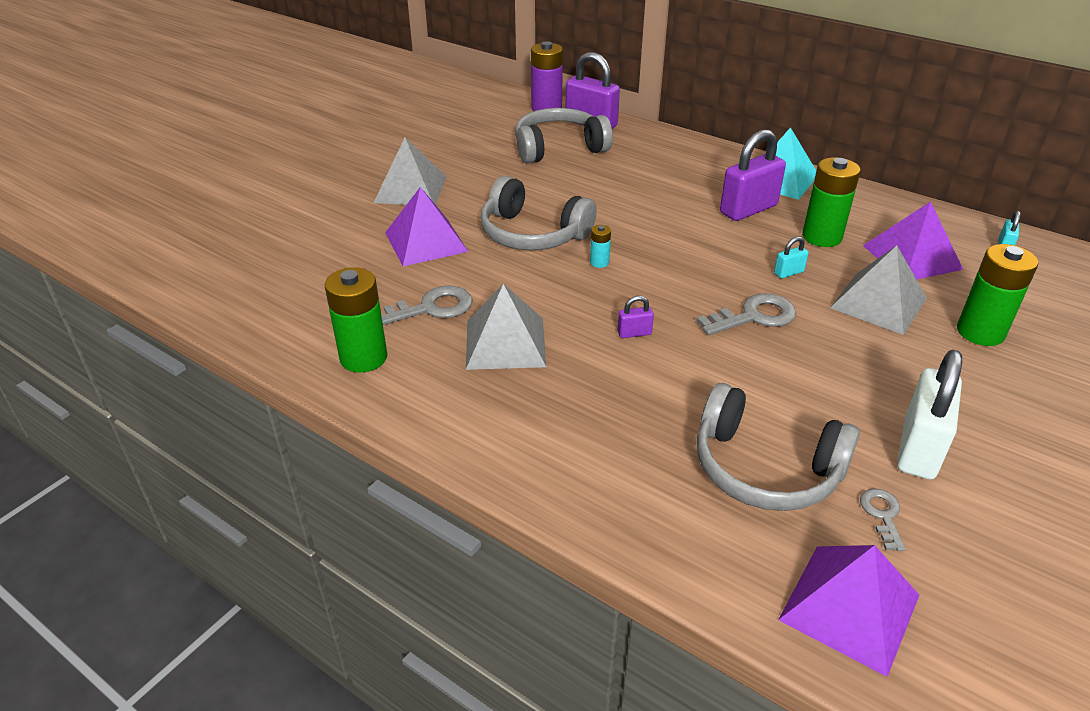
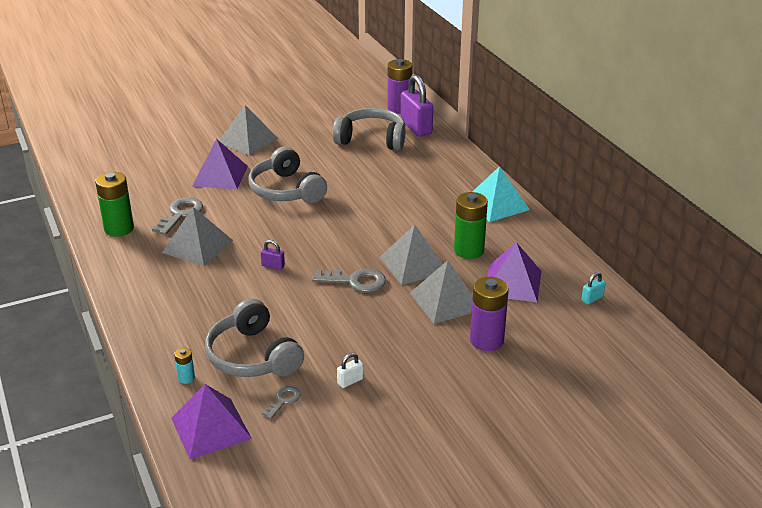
camera: 30 degrees right, 5 degrees down
(430, 308) = (180, 214): grey key -> grey key turned 75 degrees counterclockwise
(599, 262) = (304, 220): turquoise battery -> turquoise battery (186, 378)
(748, 209) = (444, 217): purple padlock -> none
(788, 273) = (413, 264): turquoise padlock -> grey pyramid
(918, 449) = (350, 381): white padlock -> white padlock, size x0.45
(980, 332) = (486, 340): green battery -> purple battery

